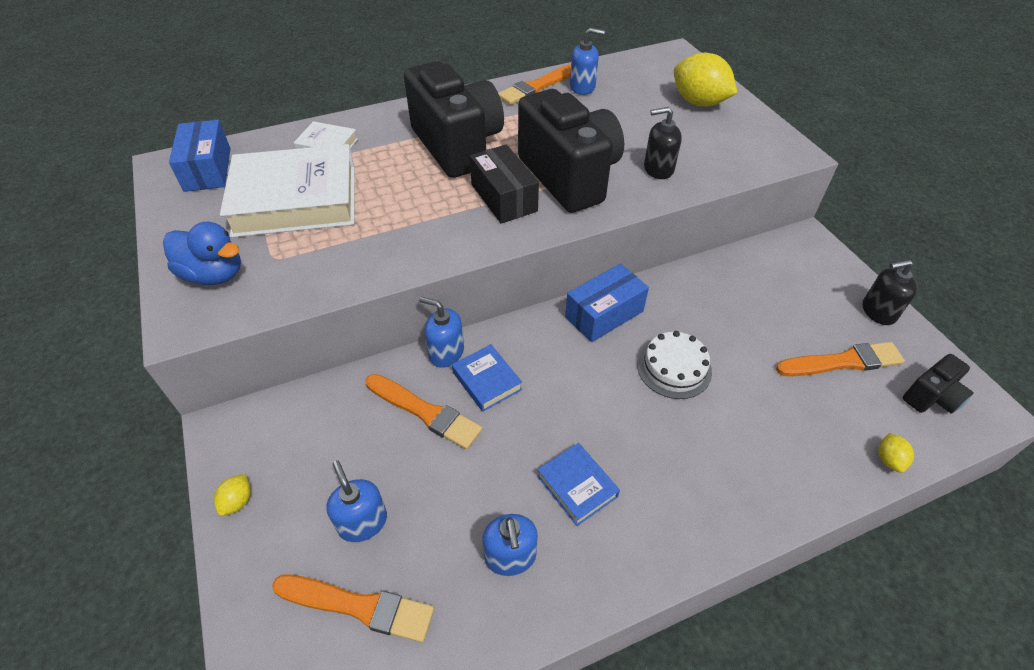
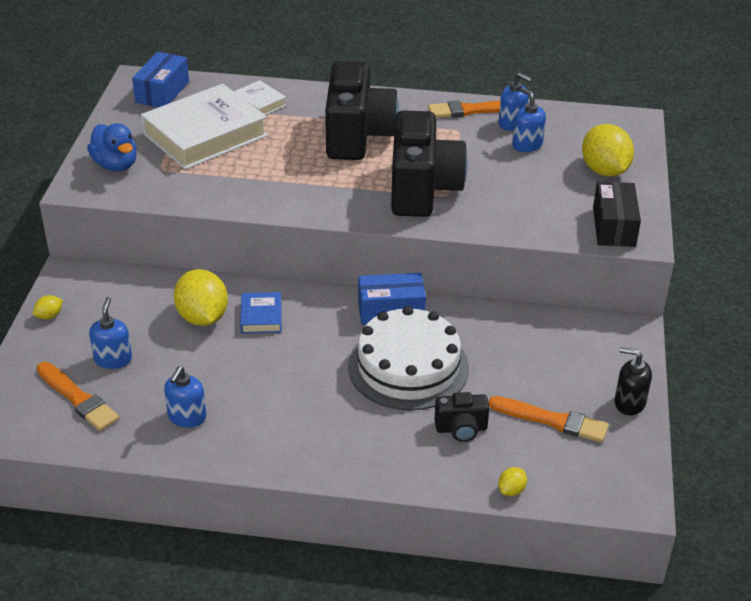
camera: 30 degrees right, 10 degrees down
(295, 200) = (205, 135): white book -> white book turned 60 degrees counterclockwise
(425, 412) = (202, 317): orange brush -> yellow lemon
(446, 352) = (248, 288): blue soap dispenser -> blue soap dispenser (527, 145)
(504, 197) = (356, 186): black box -> black box (614, 227)
(577, 486) = (265, 402): blue book -> none
(658, 169) = (503, 210): black soap dispenser -> none
(674, 368) = (408, 367): white cake -> white cake, size x1.82
(931, 397) = (599, 473): black camera -> black camera (461, 429)

